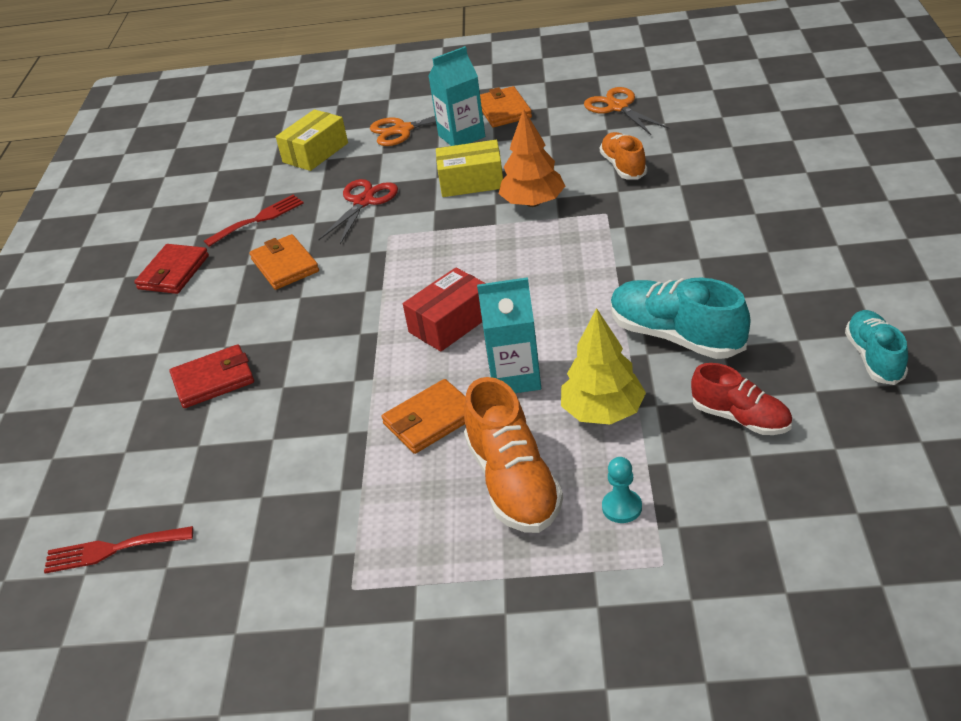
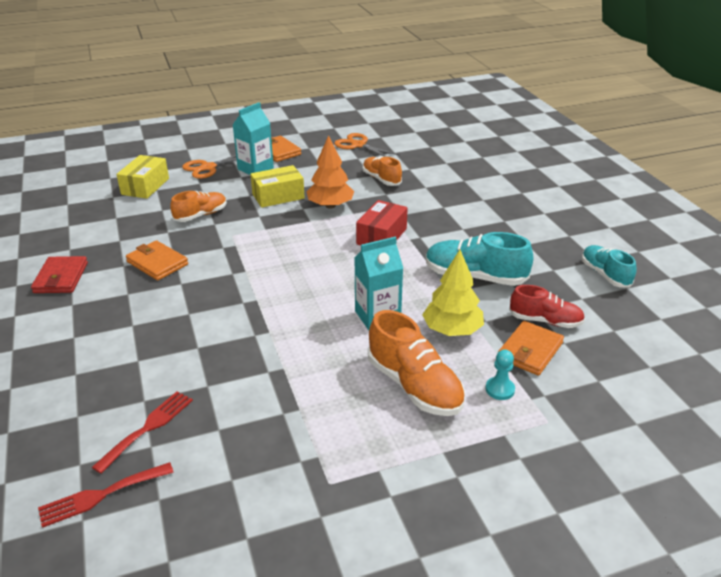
camera: 25 degrees left, 5 degrees down
(213, 380) = (134, 351): red wallet -> none
(258, 219) = (119, 234): red fork -> red fork (148, 428)
(363, 202) = (201, 215): red scissors -> orange shoe
(431, 420) = (329, 353): orange wallet -> orange wallet (530, 351)
(451, 323) = (311, 287): red box -> red box (381, 236)

